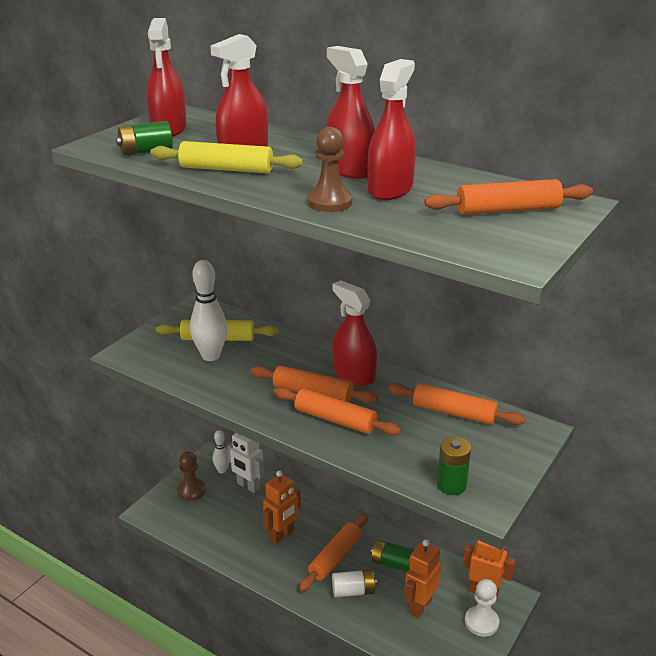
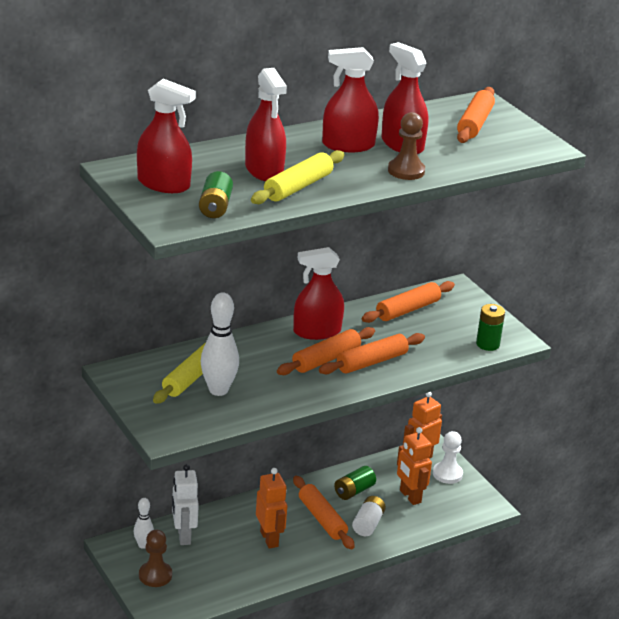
camera: 65 degrees left, 0 degrees up
(248, 486) = (183, 536): white robot -> white robot turned 105 degrees clockwise

